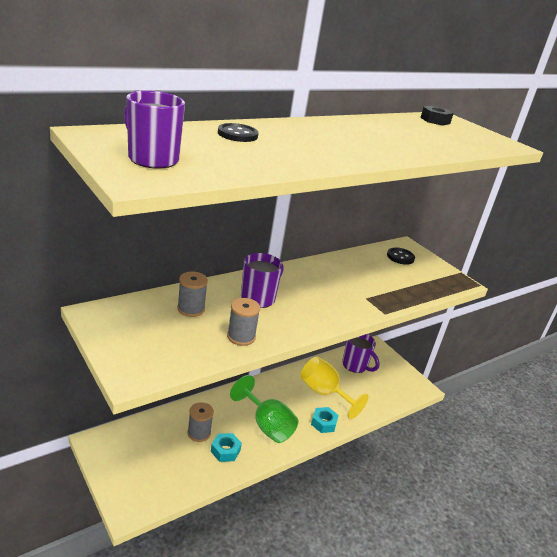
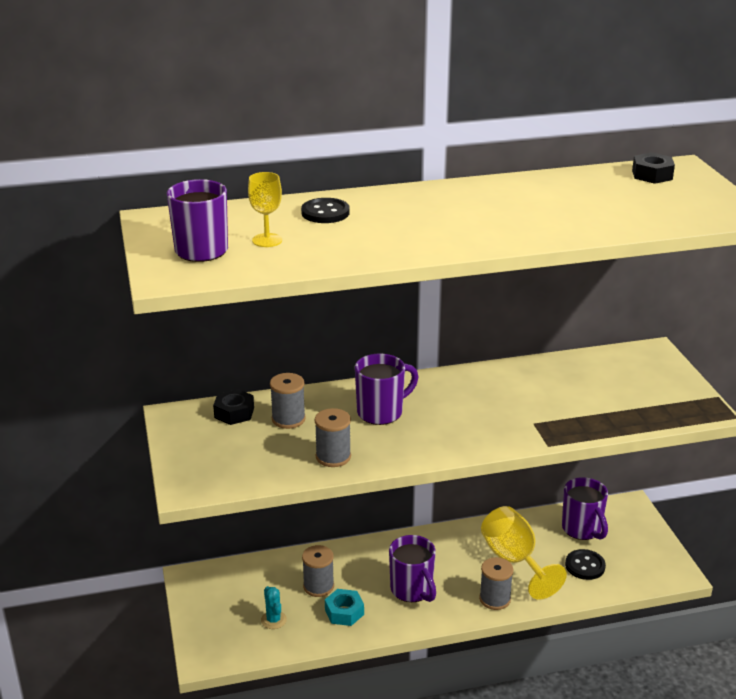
camera: 25 degrees right, 0 degrees up
(144, 307) = (234, 413): none -> black nut
(174, 466) = (273, 620): none -> turquoise cactus
(206, 153) = (267, 240): none -> yellow goblet
(266, 425) = (412, 590): green goblet -> purple mug
(323, 423) = (495, 599): turquoise nut -> grey spool
(400, 257) = (629, 368): black button -> black button (585, 566)

